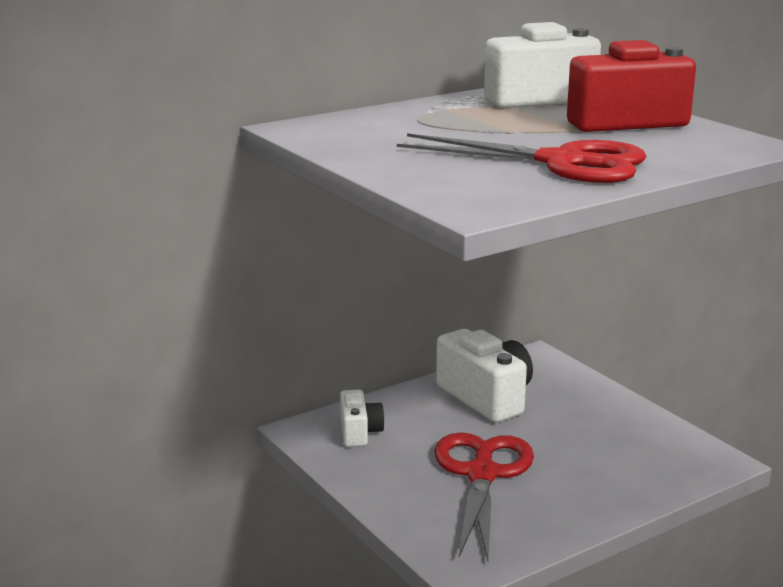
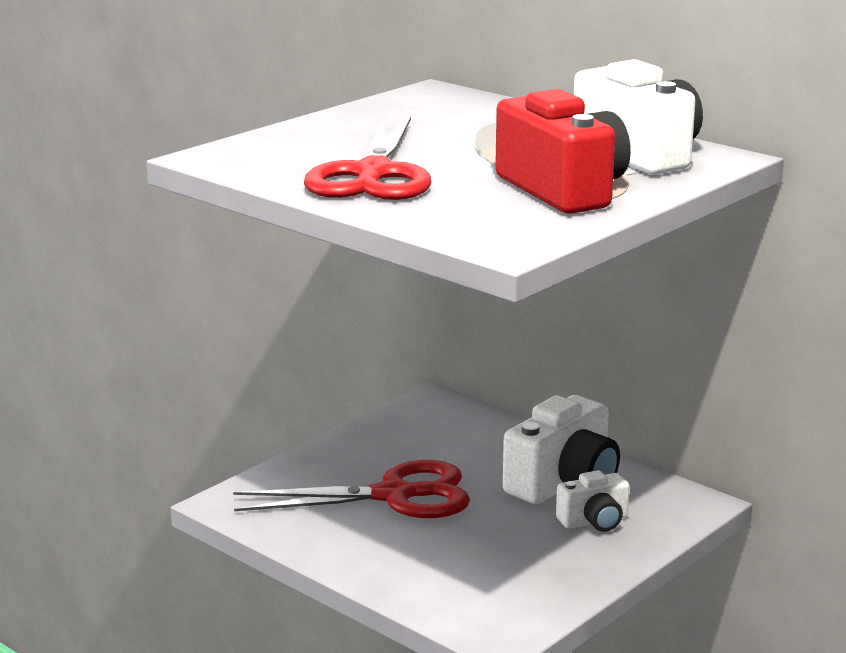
camera: 75 degrees right, 0 degrees up
(359, 432) = (444, 427): white camera -> white camera (594, 521)

